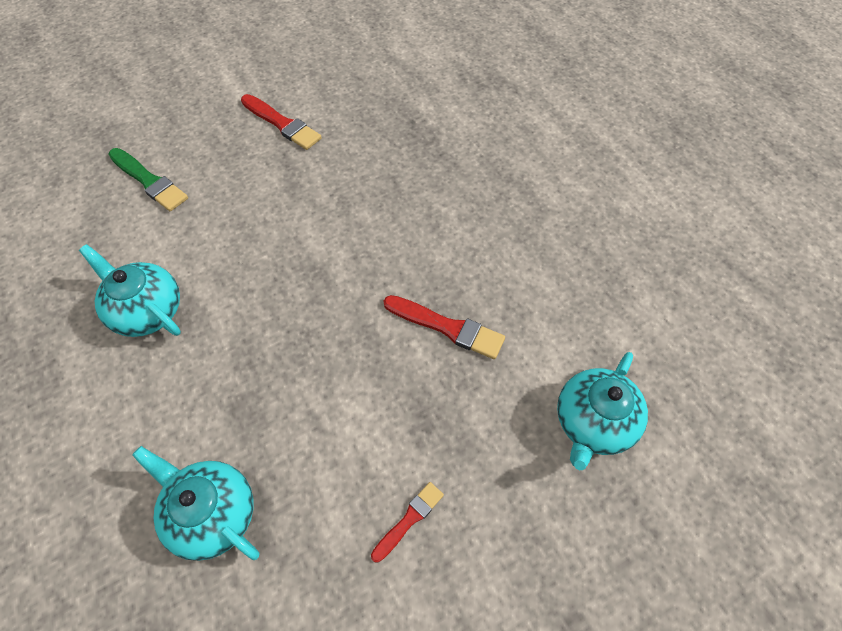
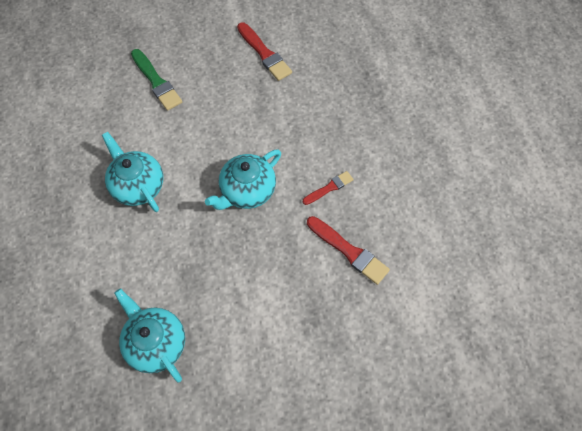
camera: 15 degrees right, 5 degrees up
(409, 519) = (285, 383): red brush -> red brush (329, 188)
(593, 423) = (436, 350): turquoise teapot -> turquoise teapot (247, 191)

